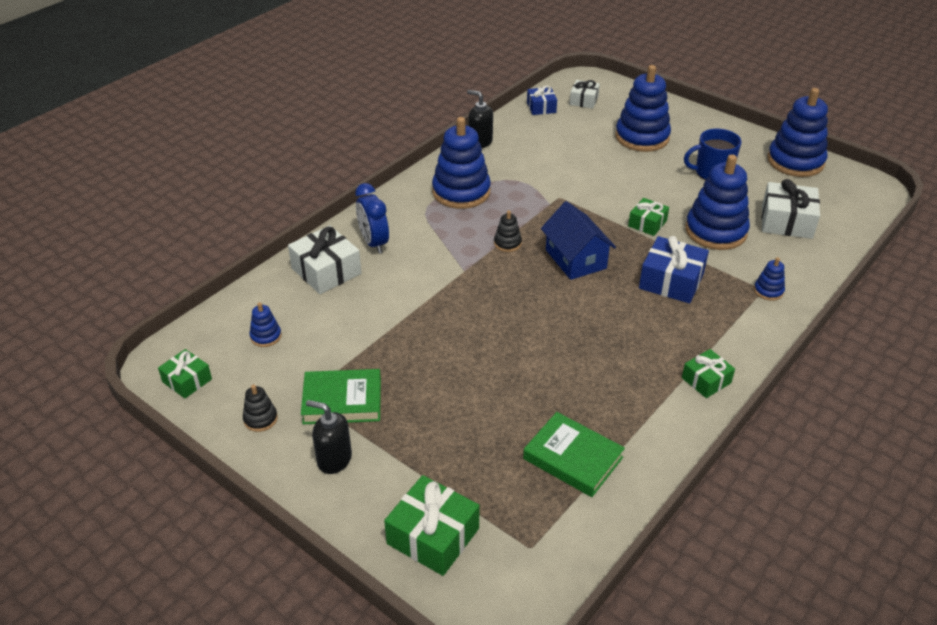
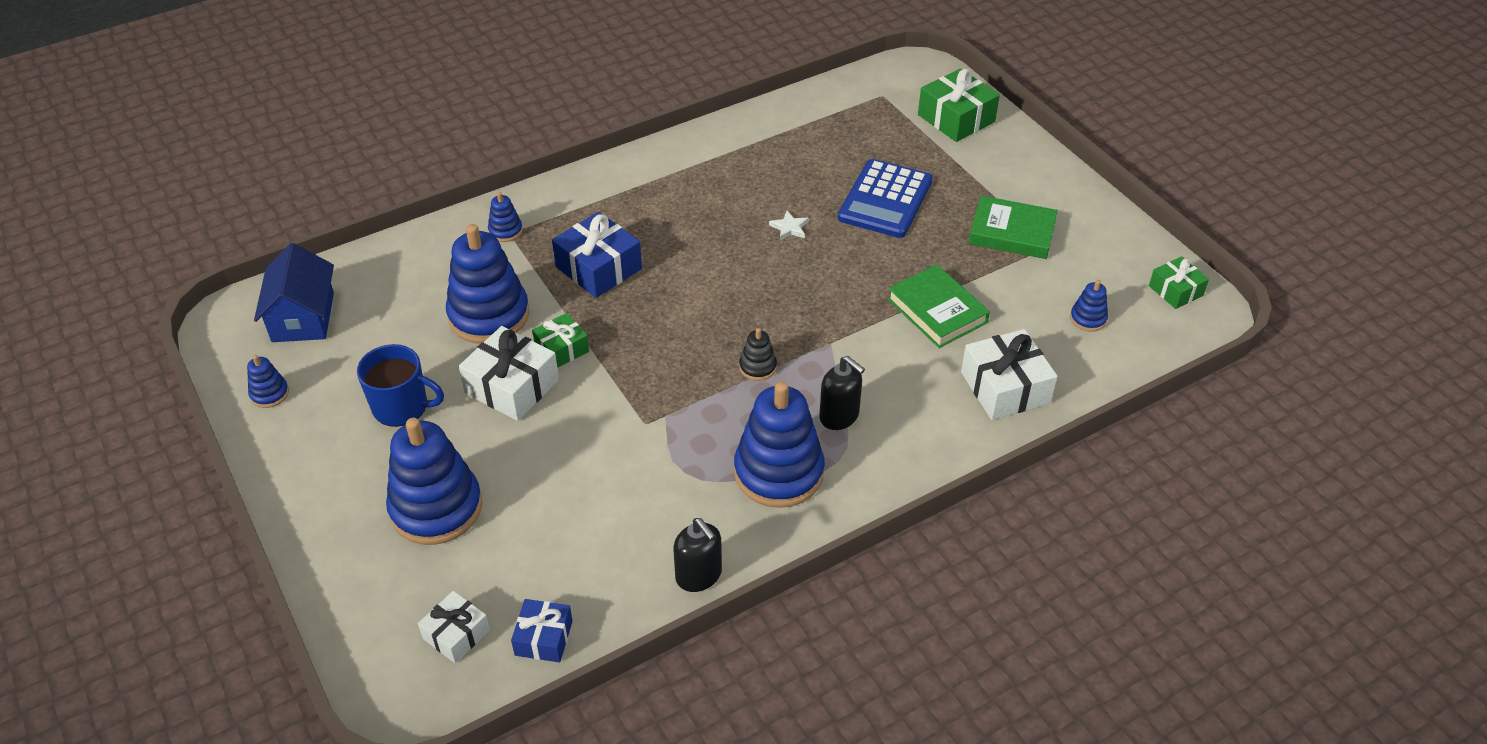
camera: 160 degrees left, 5 degrees up
(260, 419) = (1096, 235): black stacking toy -> none
(334, 459) = (1028, 186): black soap dispenser -> black soap dispenser (839, 416)
(374, 243) = (933, 414): blue clock -> none
(471, 404) = (885, 200): none -> blue calculator
(544, 353) = (789, 228): none -> white star
(573, 458) = (815, 140): green book -> green book (937, 311)
(575, 259) = (687, 323): blue house -> blue house (303, 317)
(706, 380) = (651, 167): green gift -> none
(786, 221) = (391, 306): white gift -> white gift (512, 386)
(795, 161) = (269, 394): blue stacking toy -> blue stacking toy, size x0.45

